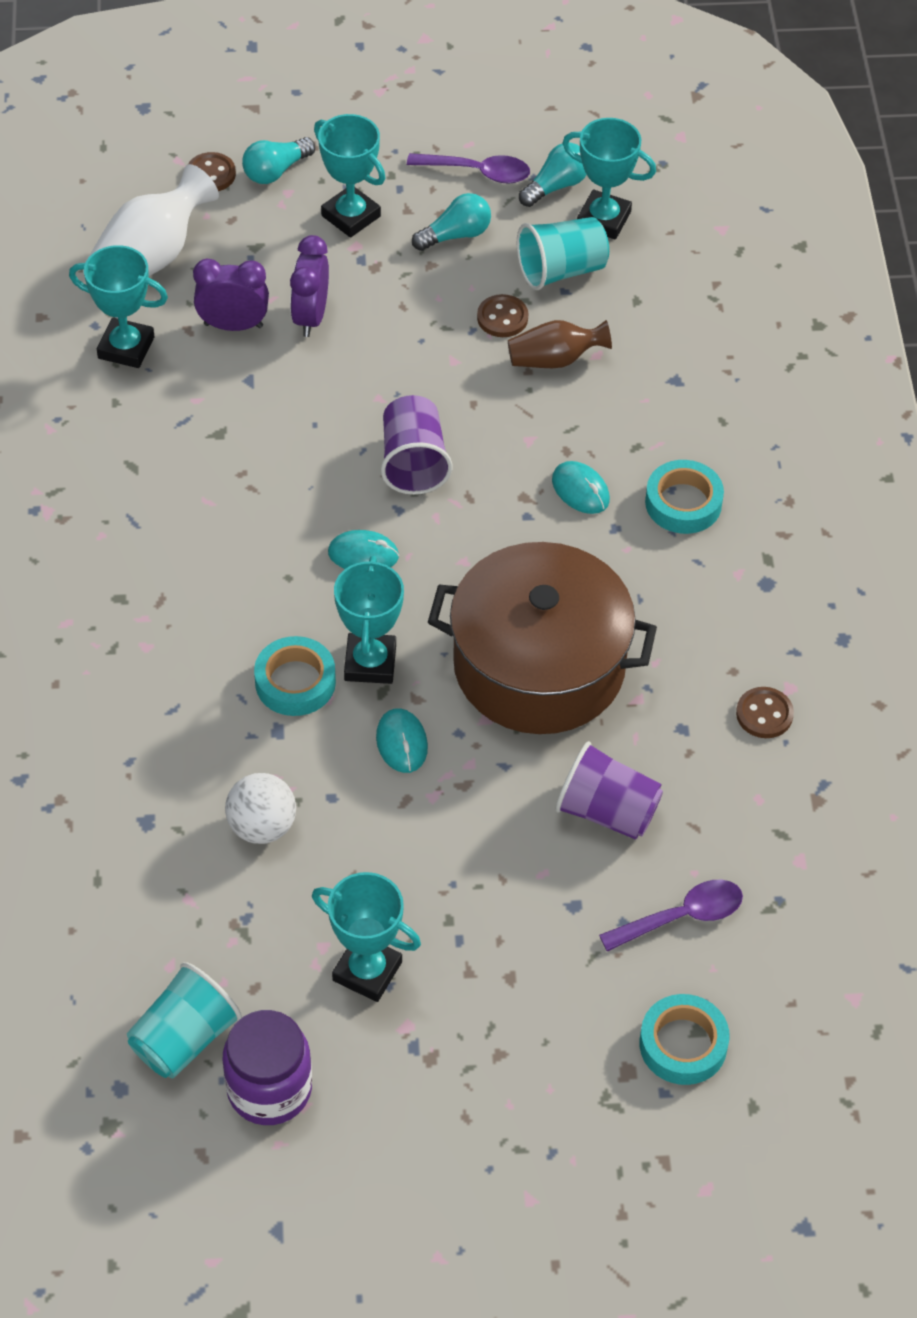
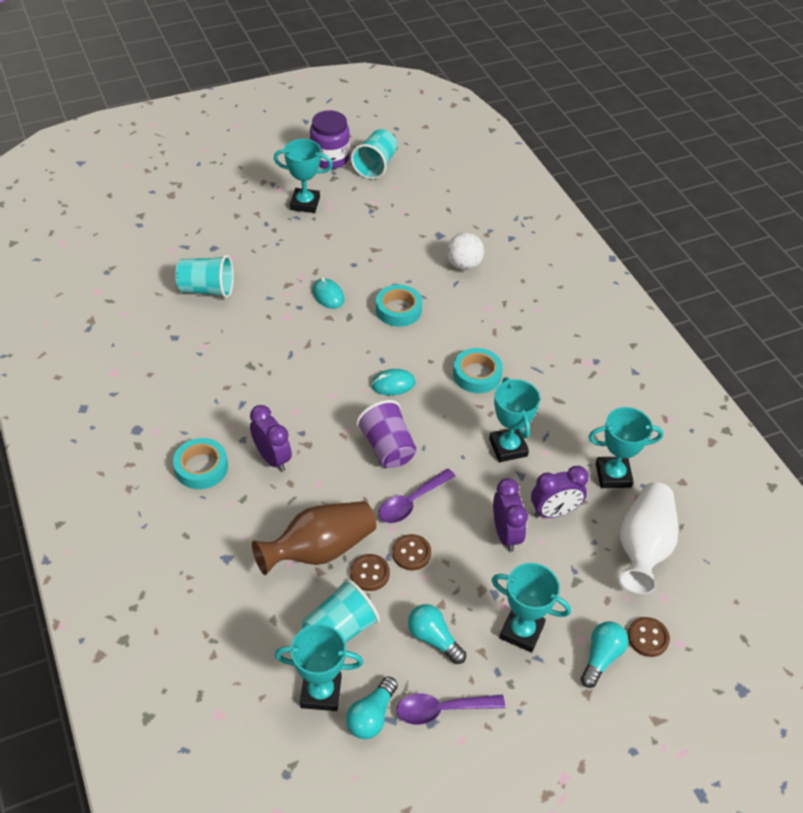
camera: 160 degrees right, 5 degrees down
(262, 826) = (382, 245): white ball -> white ball (464, 265)
(370, 663) = (362, 328): turquoise trophy -> turquoise trophy (508, 447)
(456, 235) = (433, 638): turquoise light bulb -> turquoise light bulb turned 90 degrees clockwise
(539, 665) = (266, 349): brown pot -> none
(555, 359) = (319, 550): brown vase -> brown vase, size x1.58
(580, 490) = (272, 458): turquoise mouse -> purple clock
(607, 811) = (207, 289): purple cup -> turquoise cup
(681, 917) = (157, 254): purple spoon -> purple spoon (411, 502)
(683, 1044) = (146, 208): turquoise tape -> turquoise tape (477, 375)
(764, 714) = (127, 355): brown button -> brown button (411, 553)

